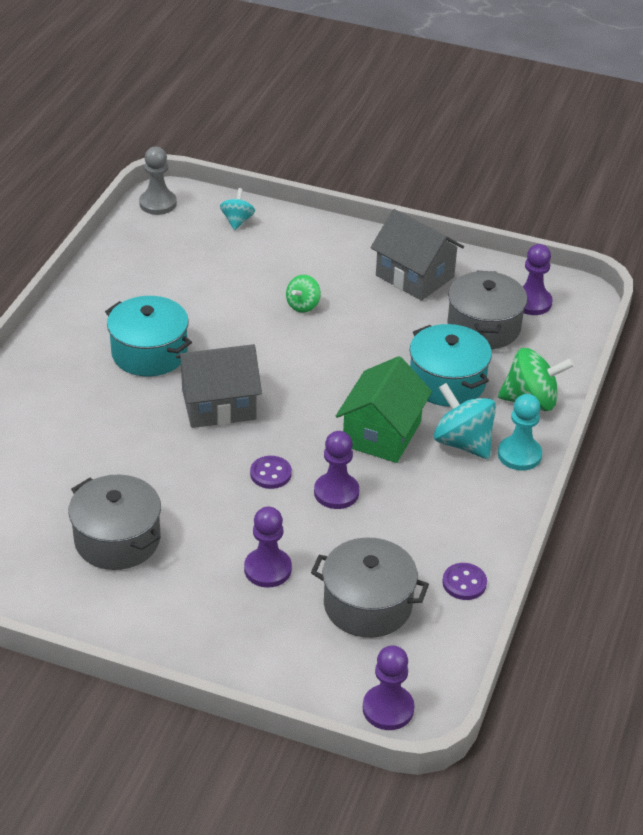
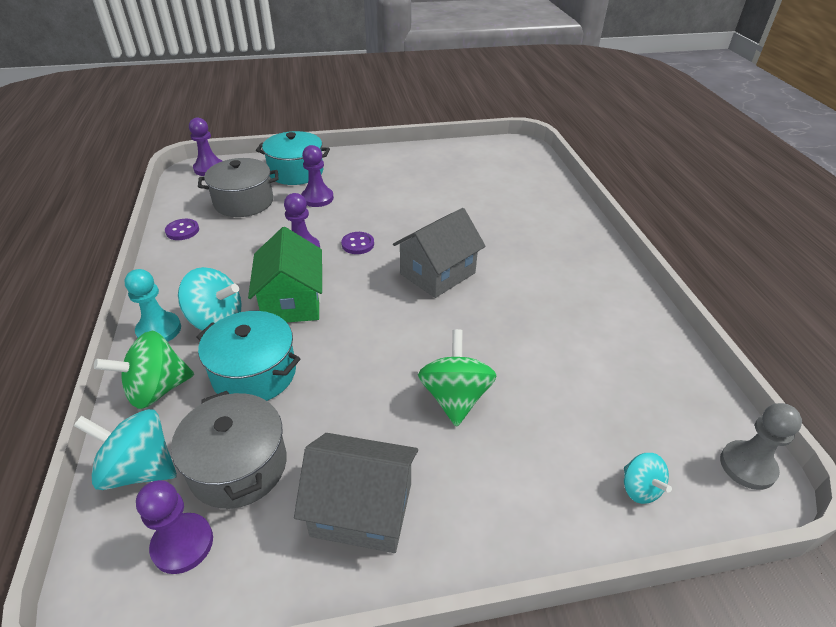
camera: 150 degrees right, 0 degrees up
(117, 539) = (417, 183): grey pot -> none
(149, 353) = (532, 290): turquoise pot -> turquoise pot (296, 172)
(303, 305) = (455, 397): green spinning top -> green spinning top, size x1.71
(553, 351) = (139, 469): none -> turquoise spinning top

